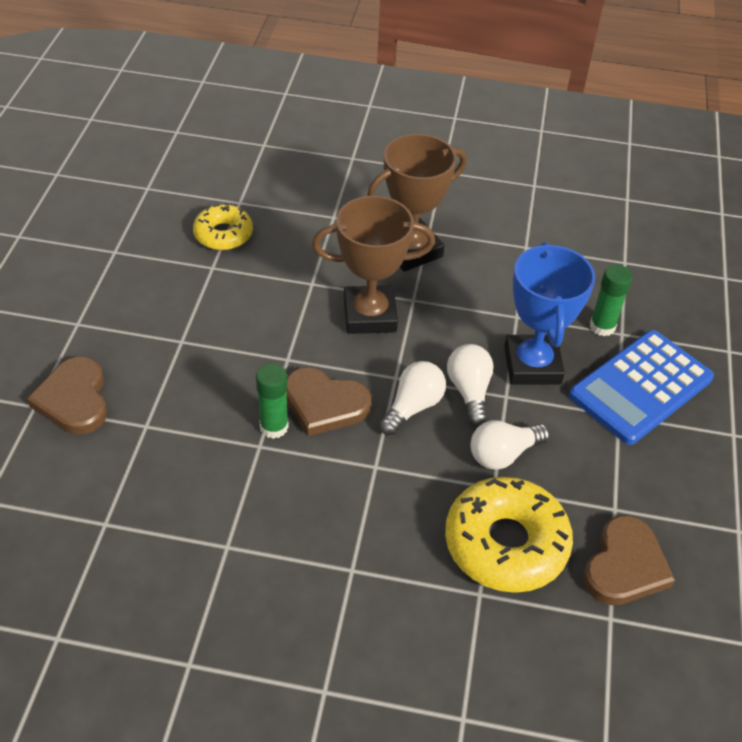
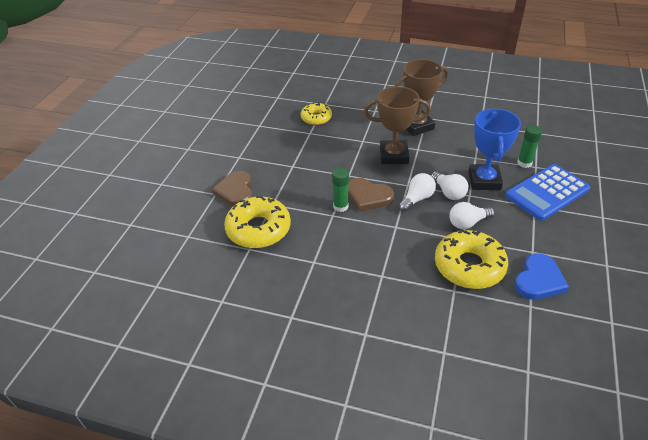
camera: 10 degrees right, 5 degrees down
(121, 481) = (258, 229): none -> yellow donut
(469, 391) = (448, 192): white light bulb -> white light bulb turned 150 degrees clockwise
(625, 566) = (539, 280): brown heart -> blue heart

